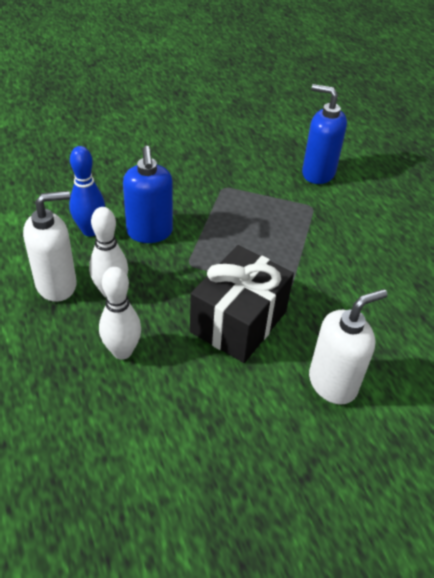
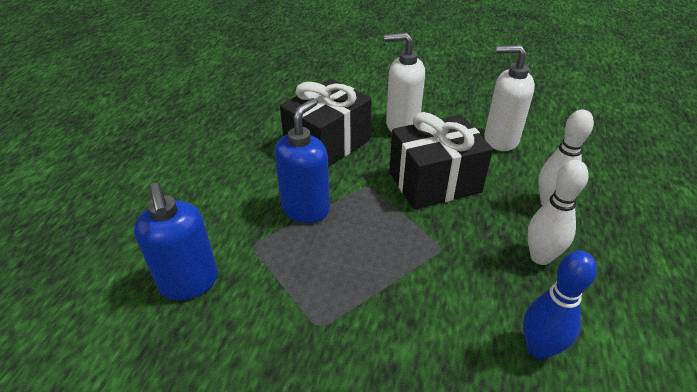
camera: 140 degrees left, 5 degrees down
(57, 285) = (601, 293): white soap dispenser -> white soap dispenser (500, 139)
(149, 232) = (462, 306): blue soap dispenser -> blue soap dispenser (306, 209)
(371, 314) = (327, 143): none -> black gift

